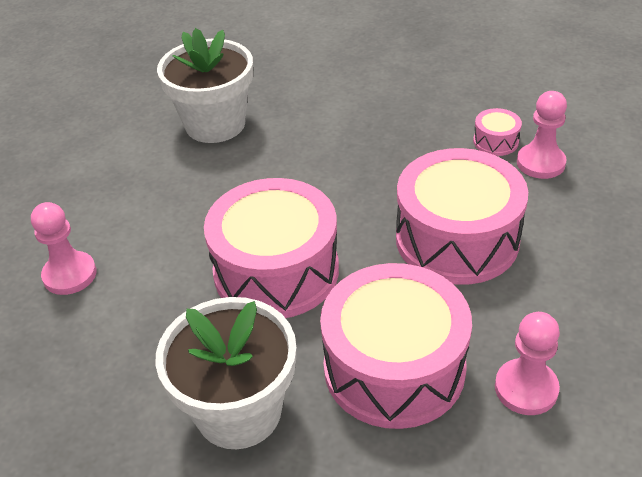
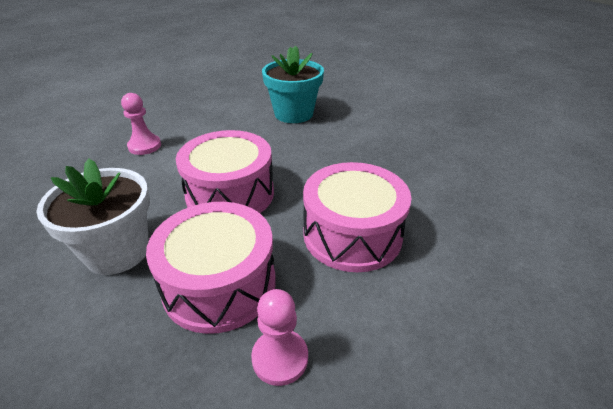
camera: 35 degrees right, 5 degrees down
(215, 124) = (293, 114): white flower pot -> turquoise flower pot
(495, 141) = (449, 193): pink drum -> none
(540, 163) = (468, 221): pink pawn -> none

